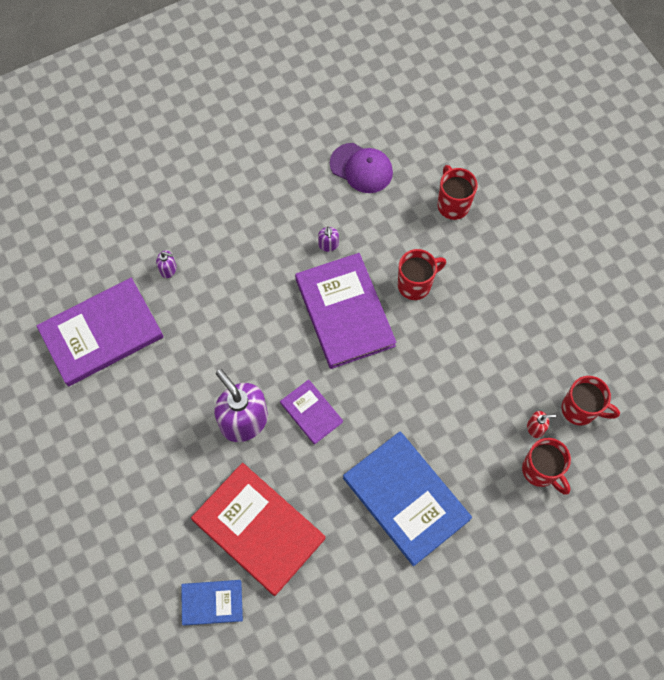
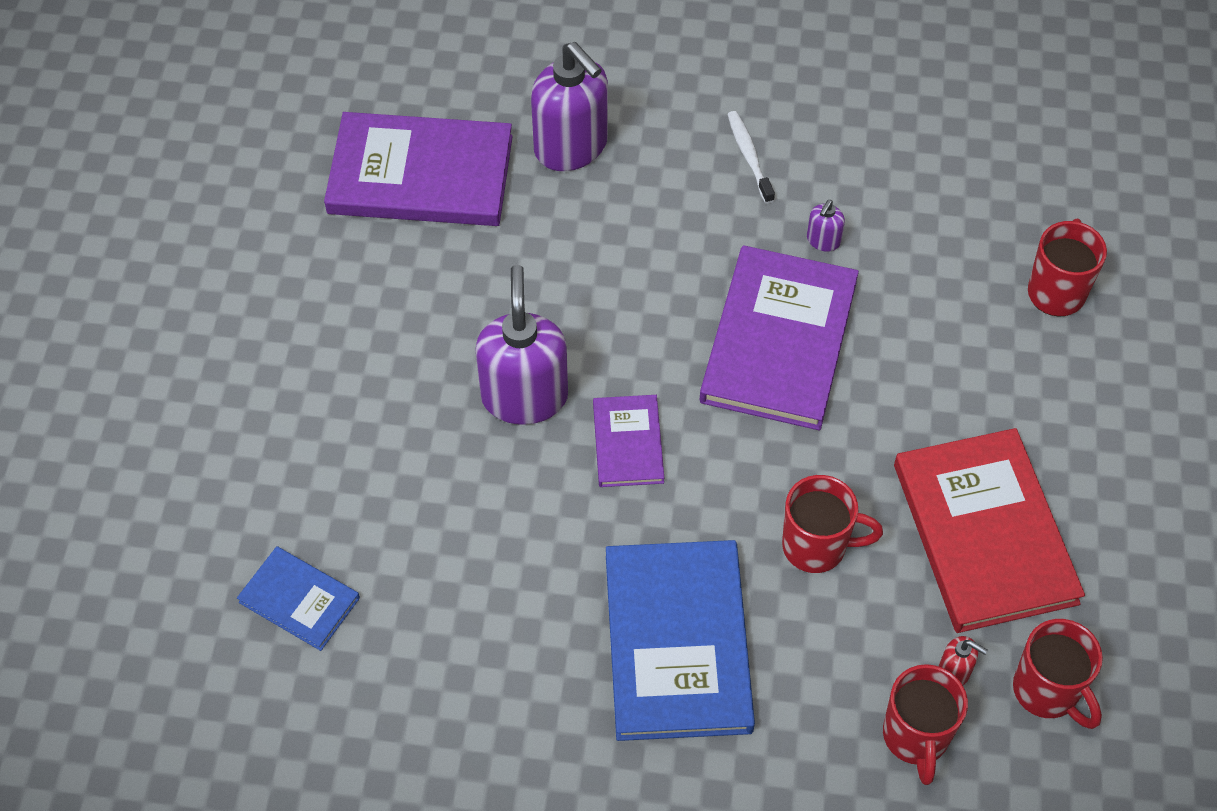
camera: 35 degrees right, 10 degrees down
(168, 269) = (571, 147): purple soap dispenser -> purple soap dispenser, size x2.34
(258, 529) = (436, 547): red book -> red book (984, 533)
(261, 220) = (749, 156): none -> white toothbrush
(361, 168) = (951, 168): purple cap -> none
(415, 285) = (914, 366): red mug -> red mug (816, 546)

